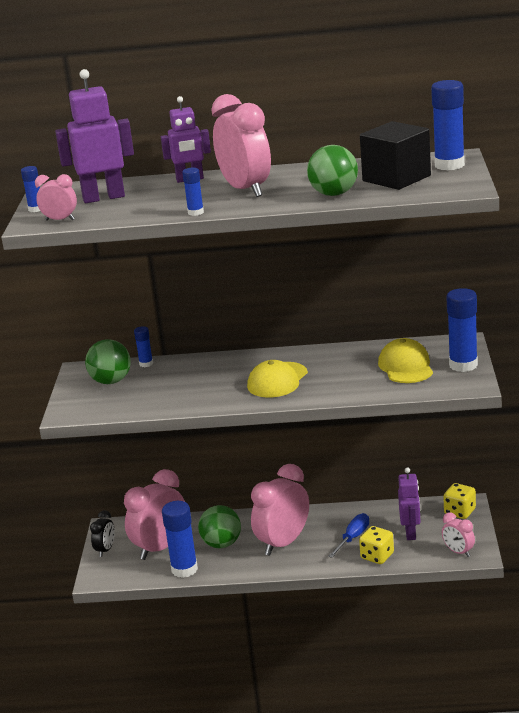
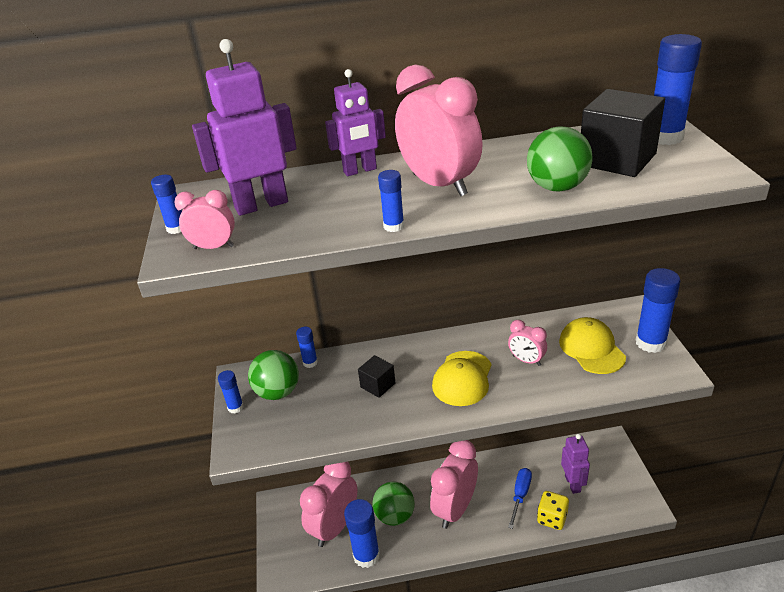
camera: 10 degrees left, 10 degrees up
(71, 389) = (235, 407): none -> blue glue stick
(105, 550) = (280, 535): black clock -> none
(200, 381) = (378, 385): none -> black cube
(458, 552) = (627, 505): pink clock -> pink clock (526, 360)
(460, 512) = (608, 452): yellow dice -> none

